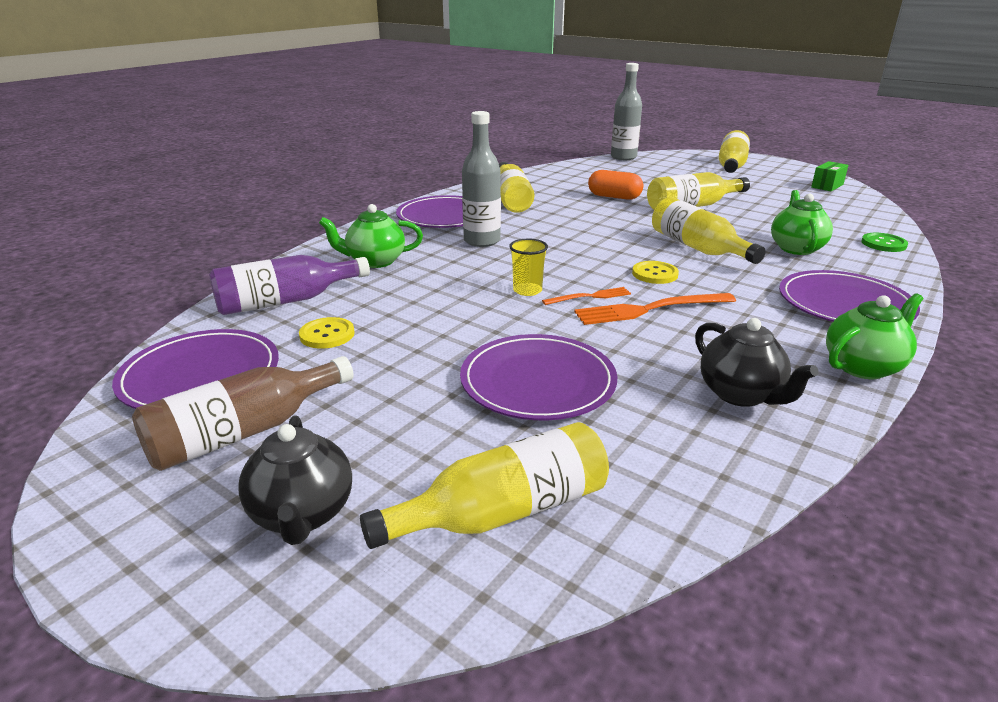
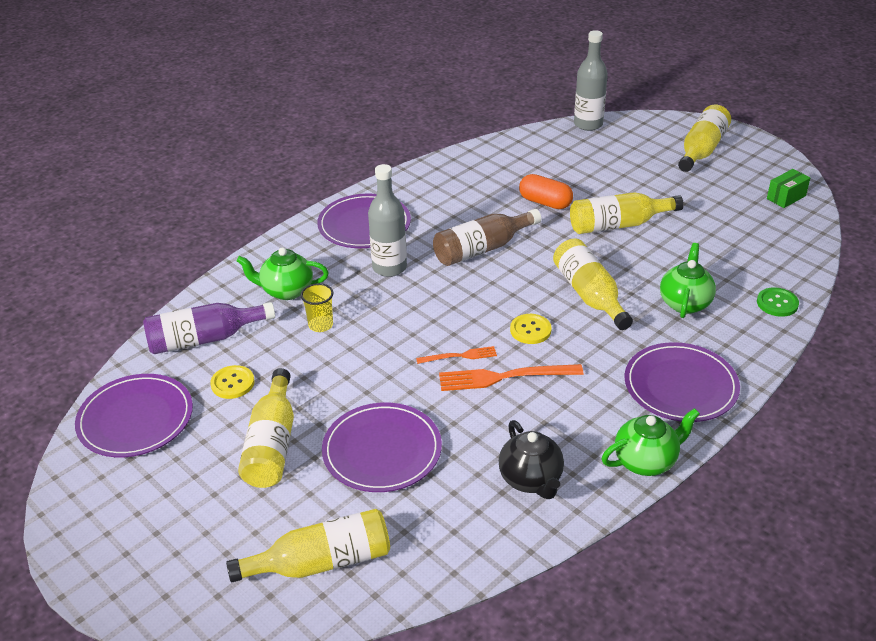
camera: 10 degrees right, 10 degrees up
(244, 432) = (164, 477): brown bottle -> brown bottle (482, 249)
(302, 514) = (196, 549): black teapot -> none
(511, 199) = (438, 199): yellow bottle -> yellow bottle (272, 444)
(527, 290) = (408, 343): yellow cup -> yellow cup (320, 325)

